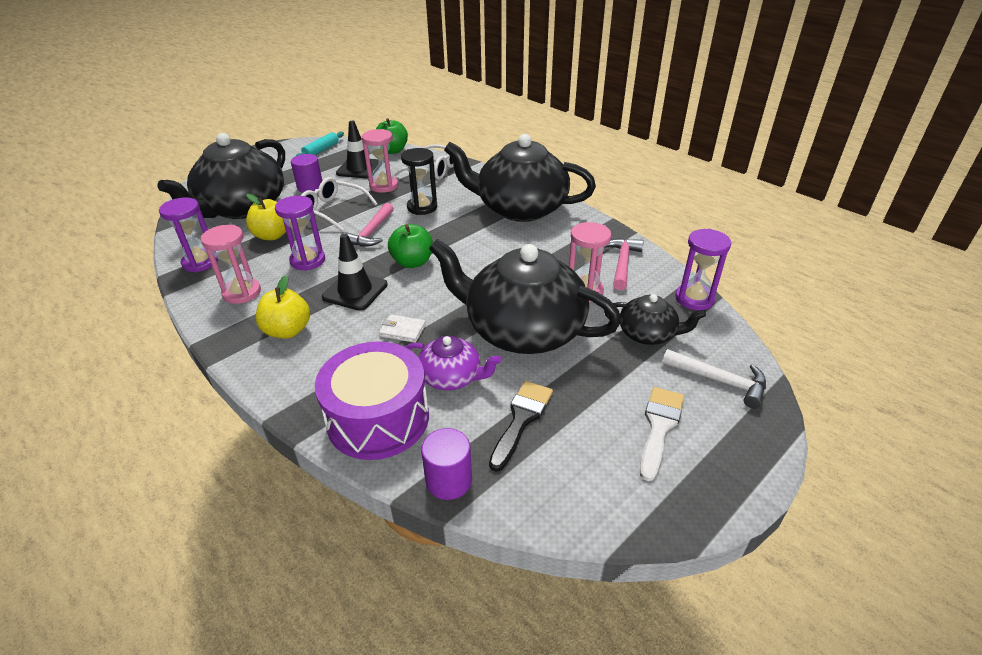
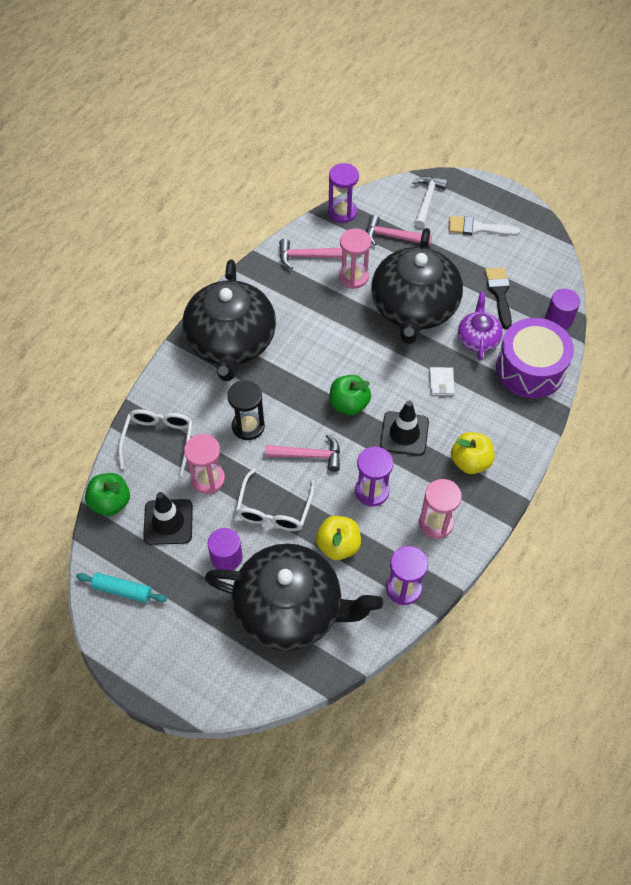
camera: 105 degrees left, 20 degrees up
(521, 419) = (499, 293): black brush -> black brush turned 75 degrees clockwise
(647, 334) = (393, 237): black teapot -> pink hammer

